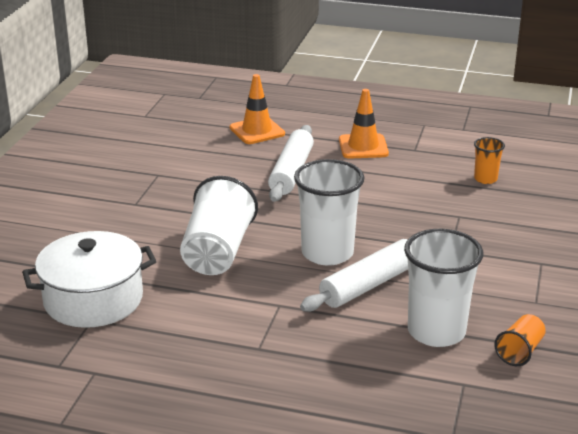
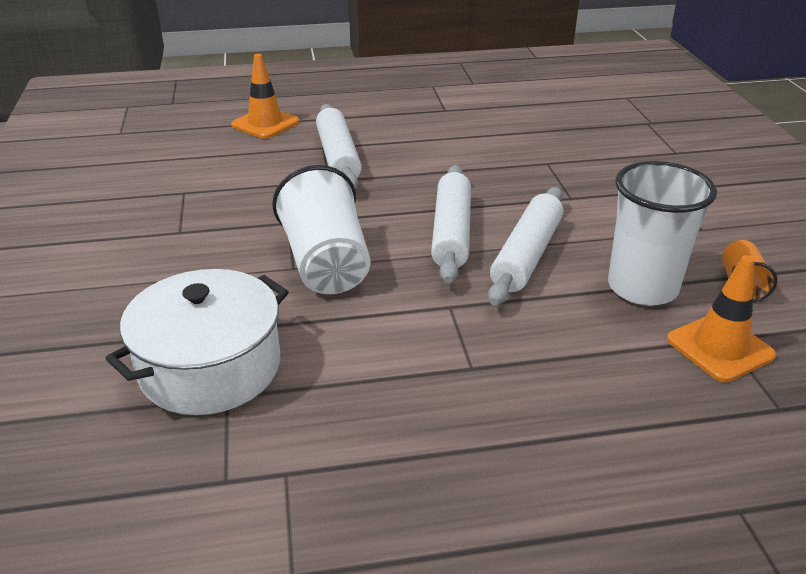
camera: 25 degrees left, 5 degrees up
(327, 253) = (451, 233): white cup -> white rolling pin
(363, 147) = (392, 117): orange traffic cone -> orange traffic cone (720, 347)
(485, 179) = (537, 123): orange cup -> none

